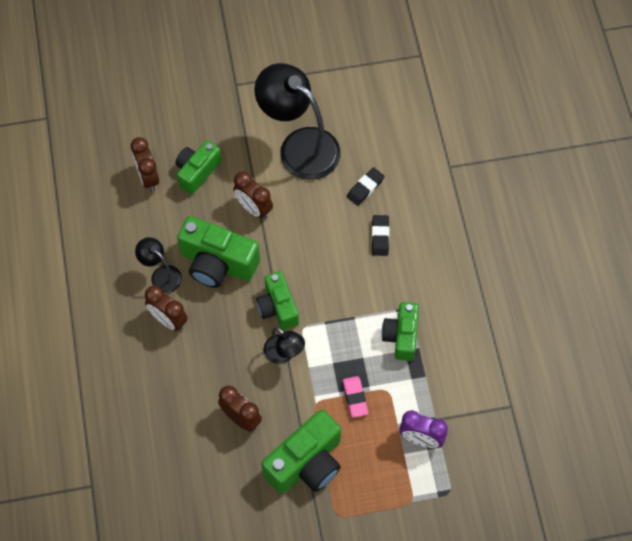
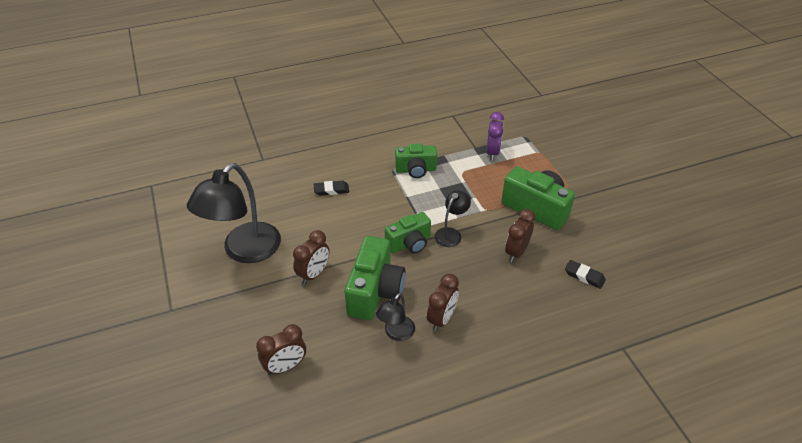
camera: 100 degrees left, 20 degrees down
(197, 172) = (276, 324): green camera -> none
(355, 397) = (473, 188): pink eraser -> none
(365, 188) = (286, 203): black eraser -> black eraser (584, 276)

